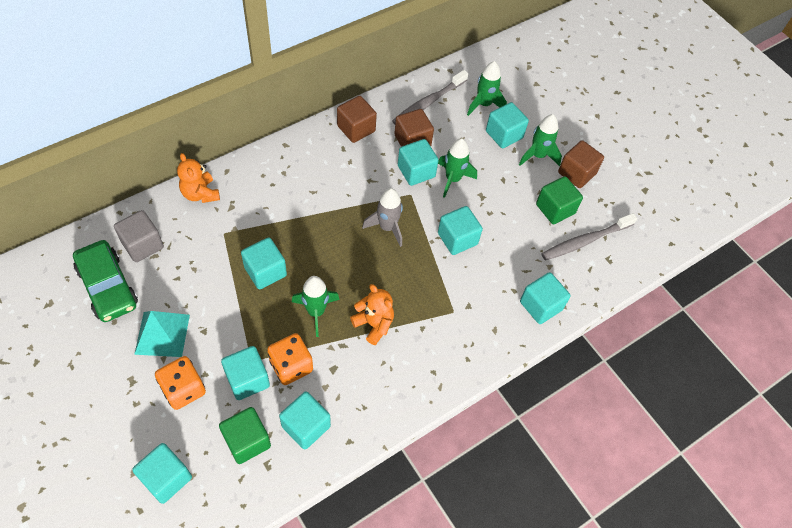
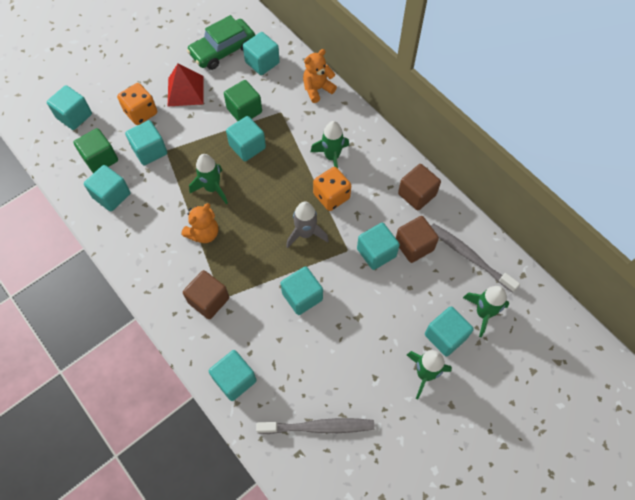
camera: 90 degrees right, 5 degrees up
(142, 245) = (262, 62): grey cube -> turquoise cube
(162, 334) = (185, 91): turquoise pyramid -> red pyramid
(291, 366) = (162, 178): orange dice -> orange dice (331, 196)
(453, 179) = (373, 287): green rocket -> green rocket (332, 157)
(555, 209) = (355, 394): green cube -> green cube (244, 110)
(576, 173) = (409, 418): brown cube -> brown cube (208, 300)
(585, 241) = (318, 427): grey toothbrush -> grey toothbrush turned 120 degrees clockwise

